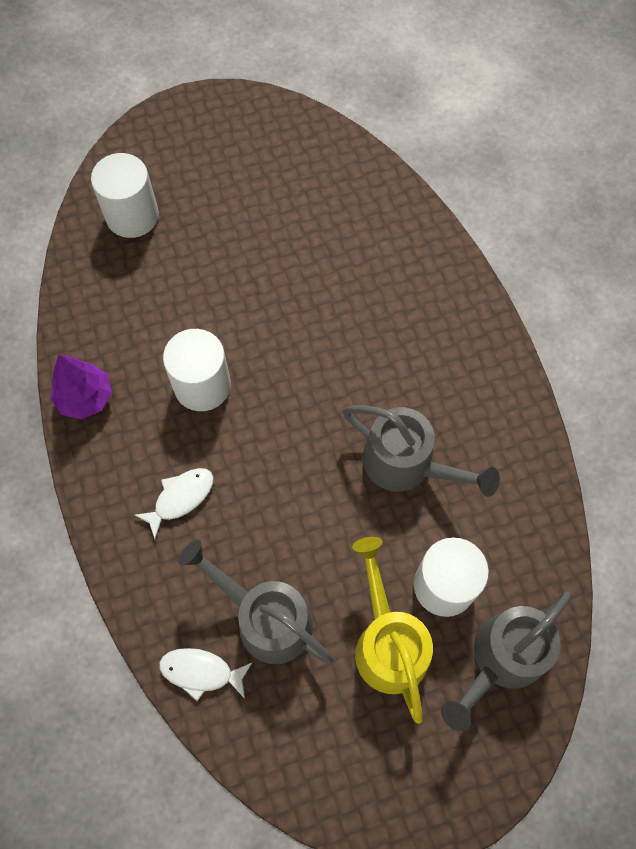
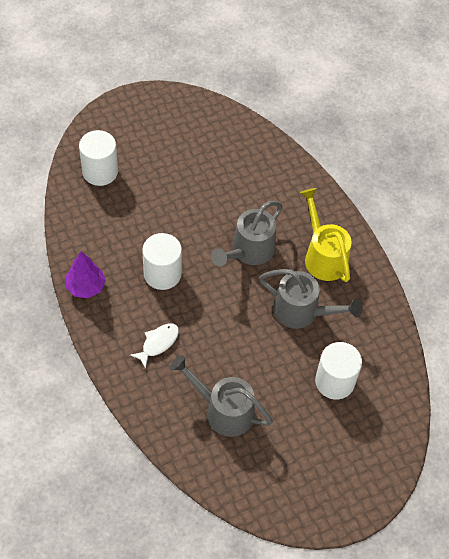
camera: 10 degrees left, 10 degrees down
(201, 672) = (186, 445): white fish -> none
(387, 641) = (303, 417): yellow watering can -> yellow watering can (323, 255)
(501, 660) = (375, 422): grey watering can -> grey watering can (248, 252)

